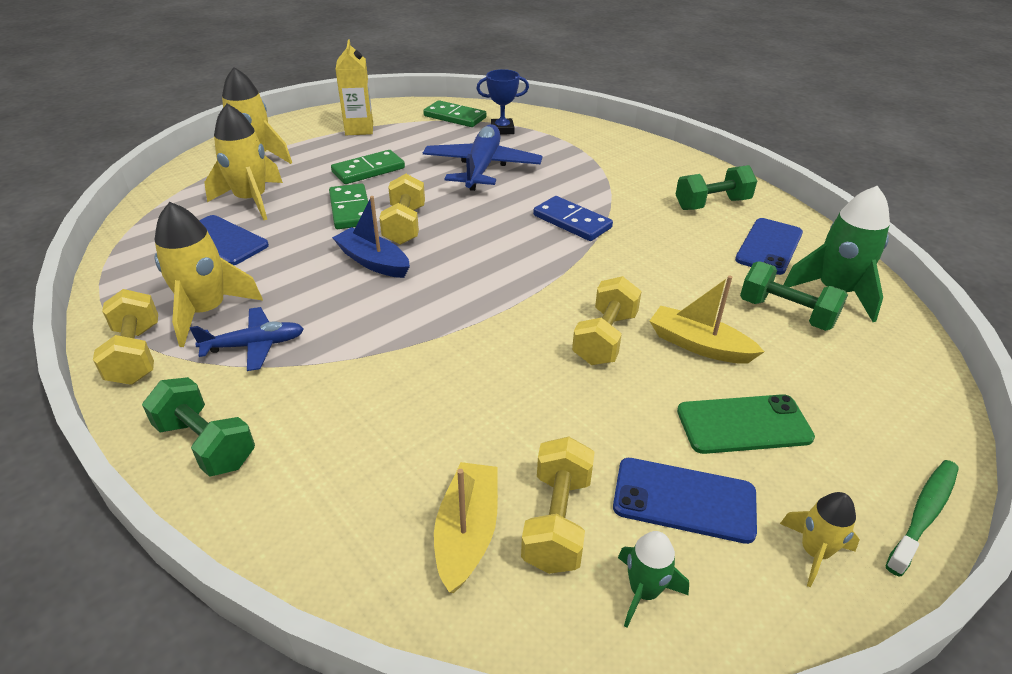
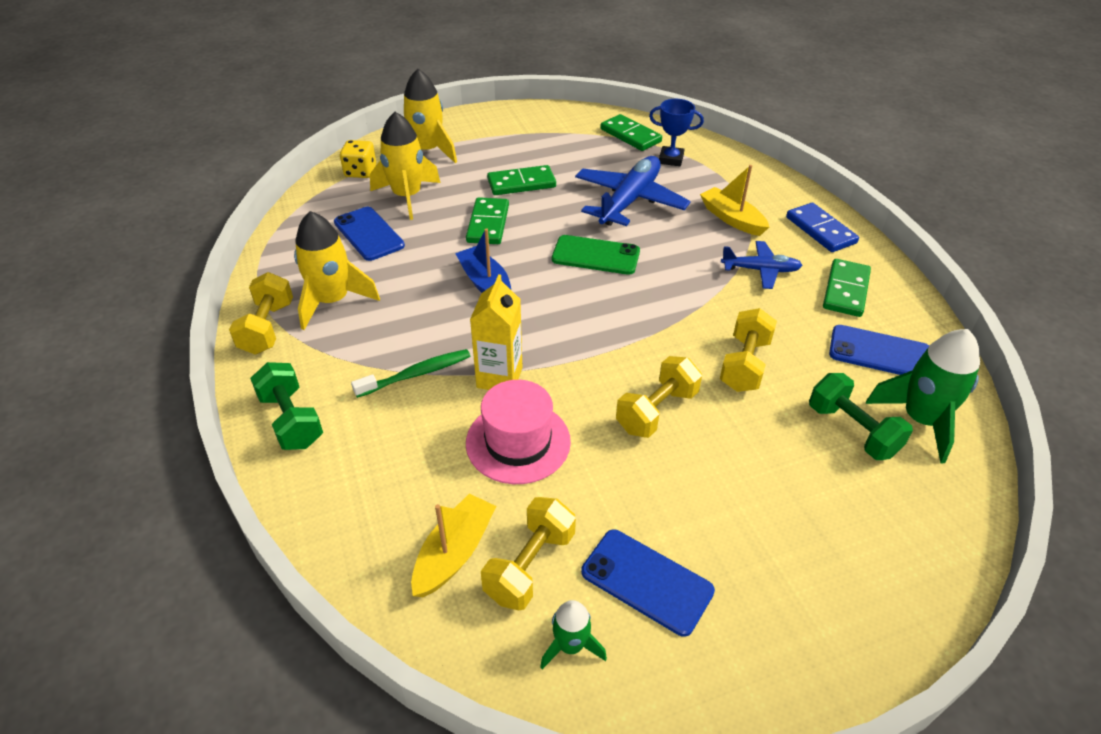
camera: 20 degrees right, 5 degrees up
(188, 187) = (360, 172): none -> yellow dice
(255, 345) = (358, 342): blue plane -> blue plane (761, 270)
(359, 129) = (532, 134): yellow carton -> yellow carton (499, 377)
(404, 225) = (529, 251): yellow dumbbell -> yellow dumbbell (744, 365)
(481, 401) = (518, 442): none -> pink hat
(572, 221) = (688, 280): blue domino -> blue domino (820, 230)
(698, 345) = (743, 441): yellow boat -> yellow boat (732, 219)
(712, 204) = (846, 290): green dumbbell -> green domino
(743, 424) = (741, 530): green phone -> green phone (595, 255)
(769, 246) = (879, 353): blue phone -> blue phone turned 60 degrees clockwise
(814, 552) = (736, 663): yellow rocket -> none
(924, 514) = (864, 664): green toothbrush -> green toothbrush (416, 374)

